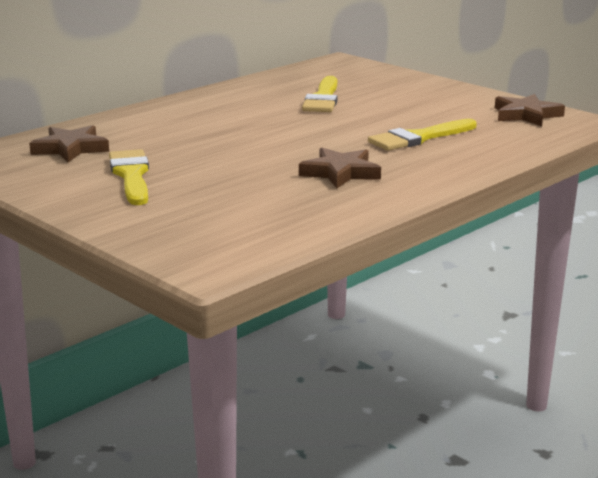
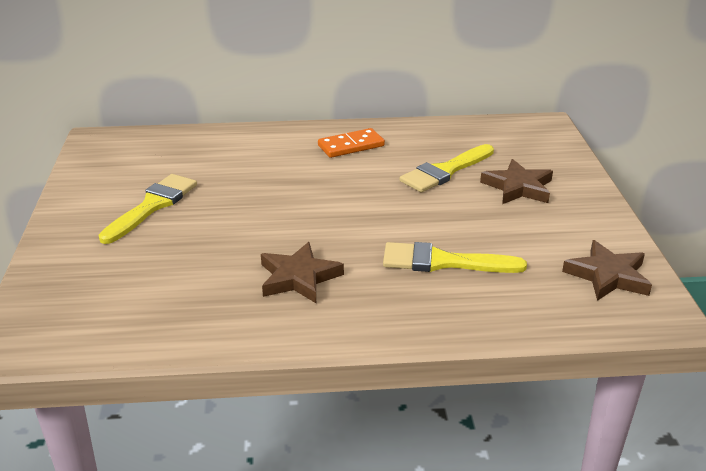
camera: 40 degrees right, 10 degrees up
(70, 149) = (167, 157): brown star -> brown star (518, 187)
(220, 104) = (351, 146): none -> orange domino

